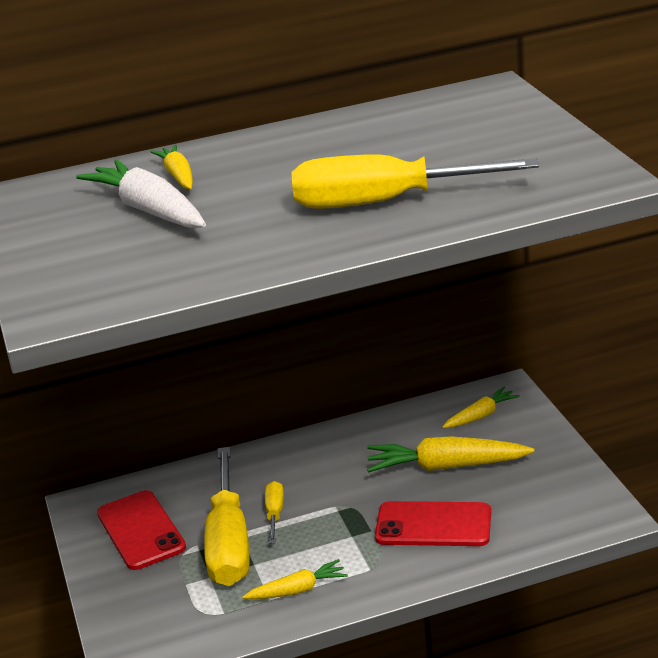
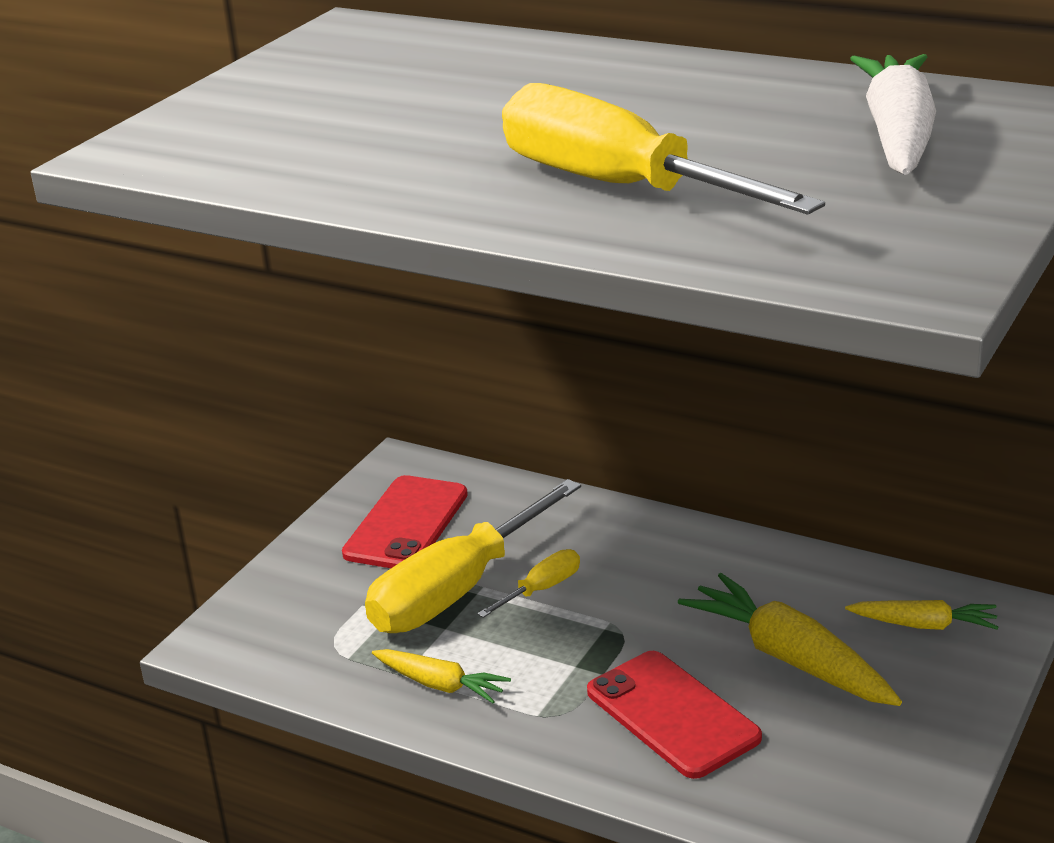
camera: 45 degrees right, 0 degrees up
(149, 210) = (407, 92): white carrot -> white carrot (898, 136)
(178, 176) = (508, 68): yellow carrot -> none

